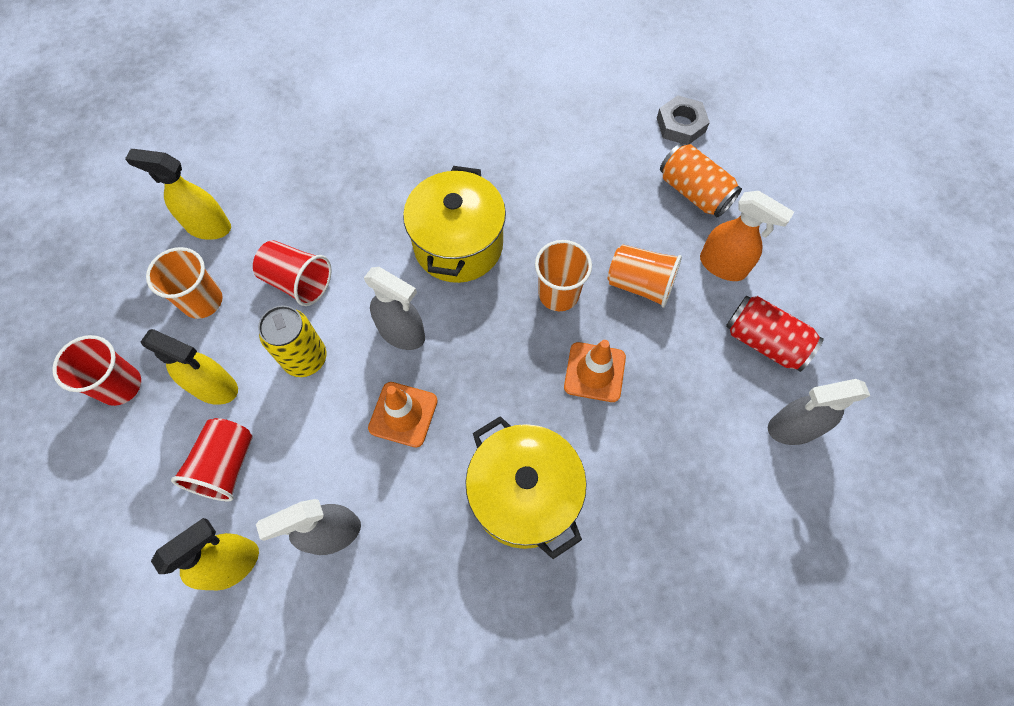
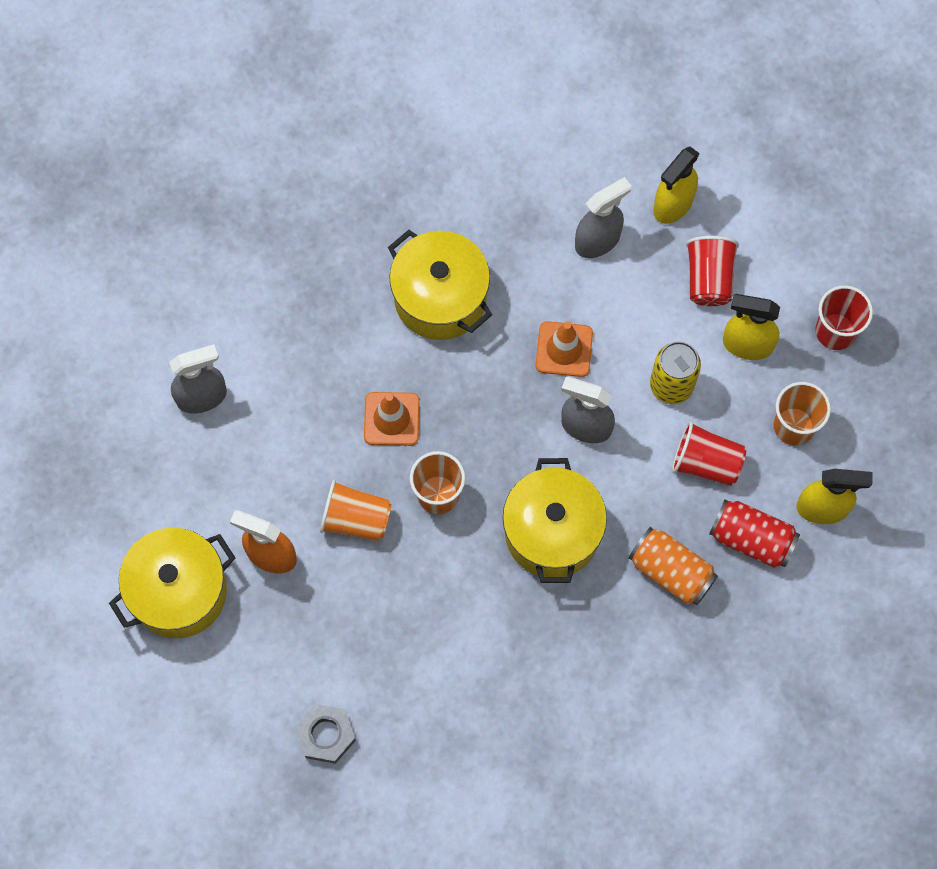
camera: 170 degrees right, 5 degrees up
(694, 192) = (306, 642): orange can -> orange can (671, 571)
(764, 341) = (228, 478): red can -> red can (751, 539)
(810, 248) = (179, 592): none -> yellow pot

